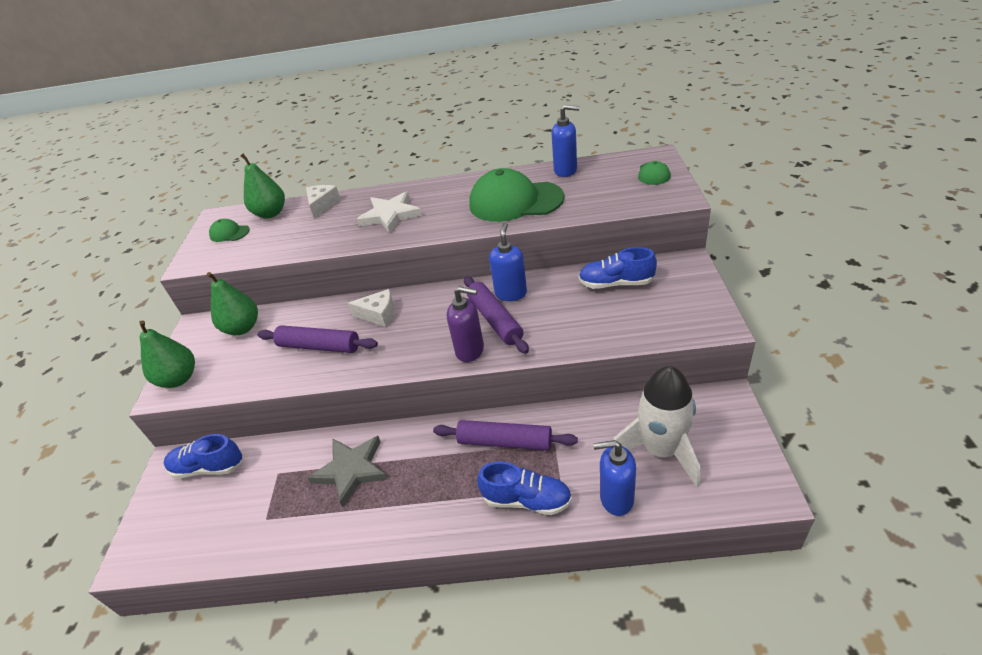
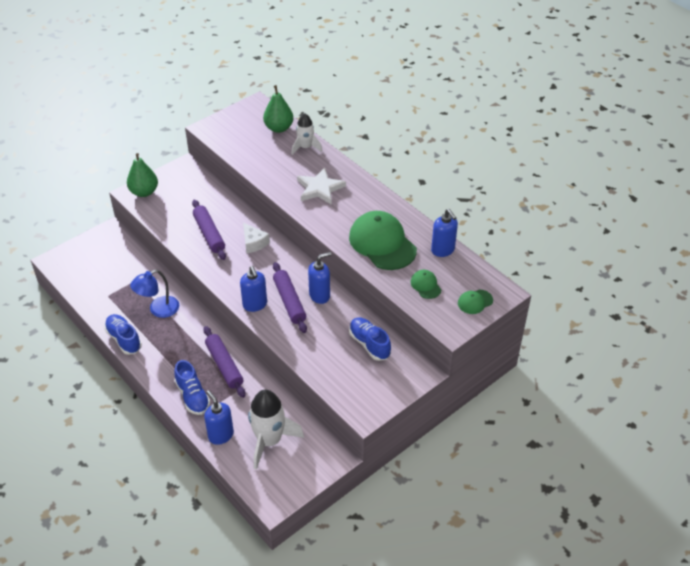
camera: 45 degrees right, 5 degrees up
(208, 467) = (118, 249): blue shoe -> blue shoe (124, 339)
(229, 233) = (245, 124): green cap -> green cap (425, 285)
(242, 328) = (198, 189): green pear -> none
(322, 205) = (305, 147): white cheese -> white rocket
(351, 470) = (158, 310): grey star -> blue lamp
(470, 350) = (255, 305): purple soap dispenser -> blue soap dispenser
(495, 320) = (289, 301): purple rolling pin -> purple rolling pin turned 45 degrees counterclockwise

